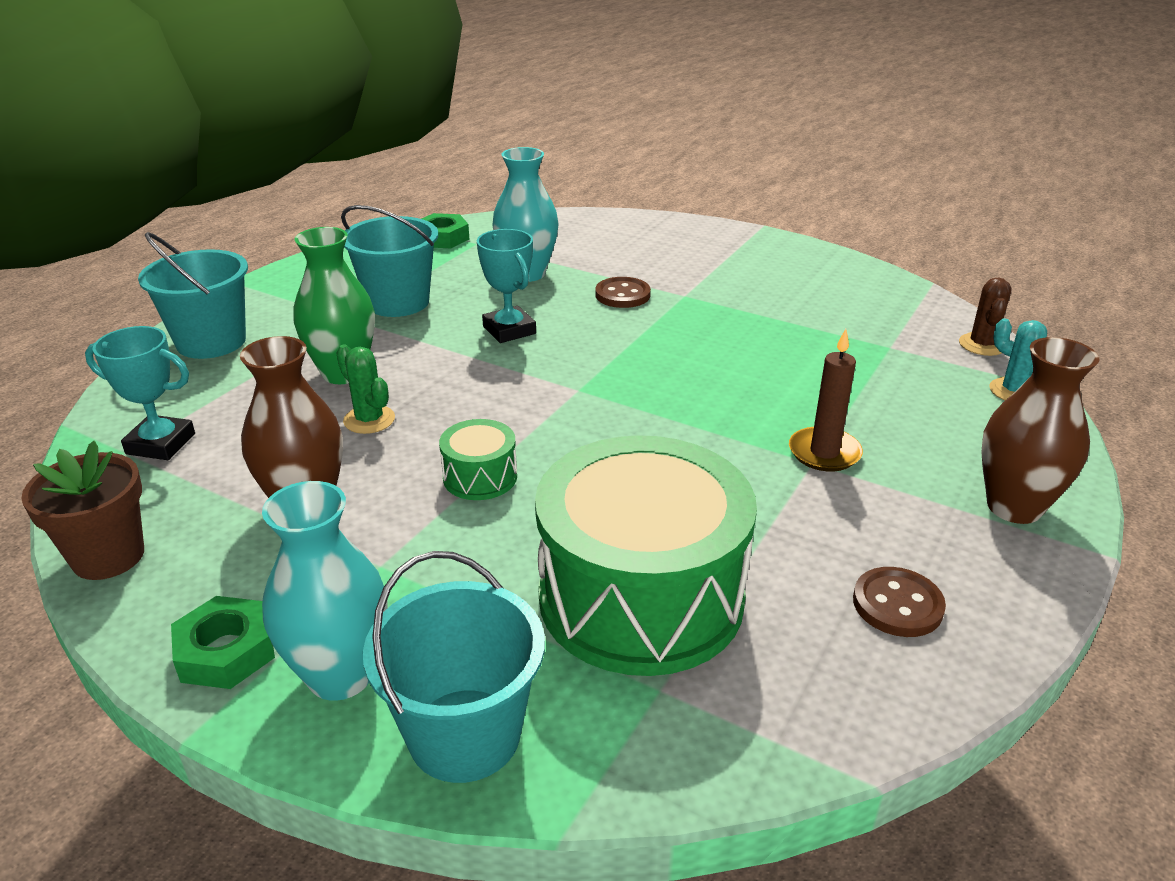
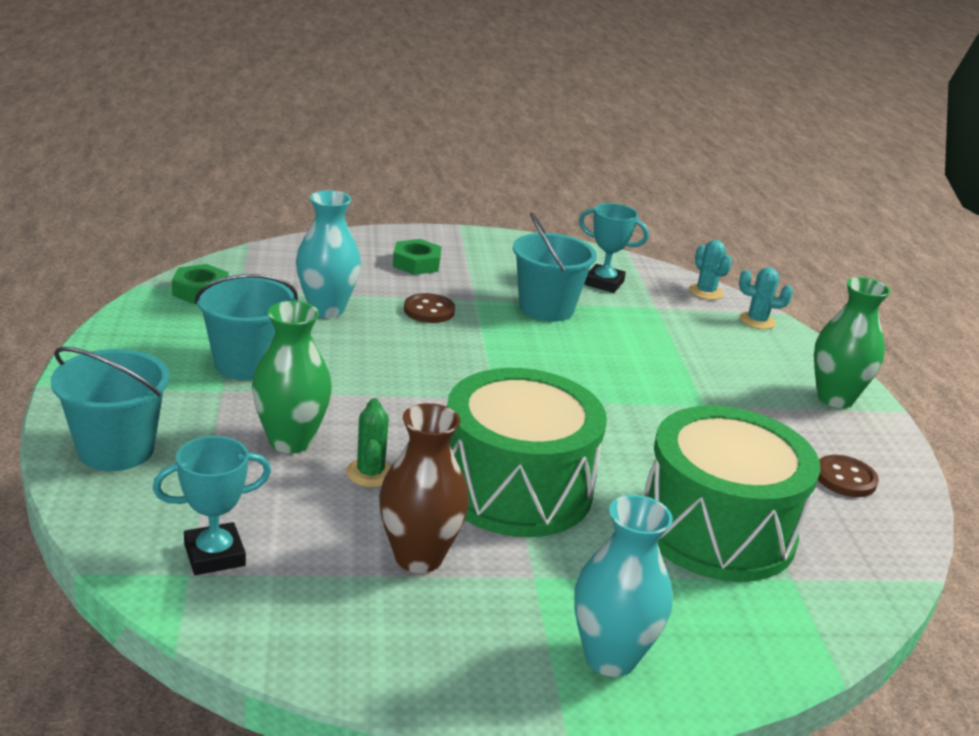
camera: 40 degrees left, 5 degrees down
(108, 556) = (316, 658): brown flower pot -> none
(226, 651) = (513, 679): green nut -> green nut (416, 263)
(369, 420) = (370, 473): green cactus -> green cactus turned 75 degrees clockwise
(464, 735) = (728, 654): turquoise bucket -> turquoise bucket (546, 308)
(480, 477) = (516, 488): green drum -> green drum, size x2.36
(509, 330) = (379, 364): turquoise trophy -> turquoise trophy (604, 283)
(824, 453) = (704, 396): brown candle -> none
(982, 345) = (705, 292): brown cactus -> turquoise cactus
(1014, 507) = (835, 398): brown vase -> green vase

